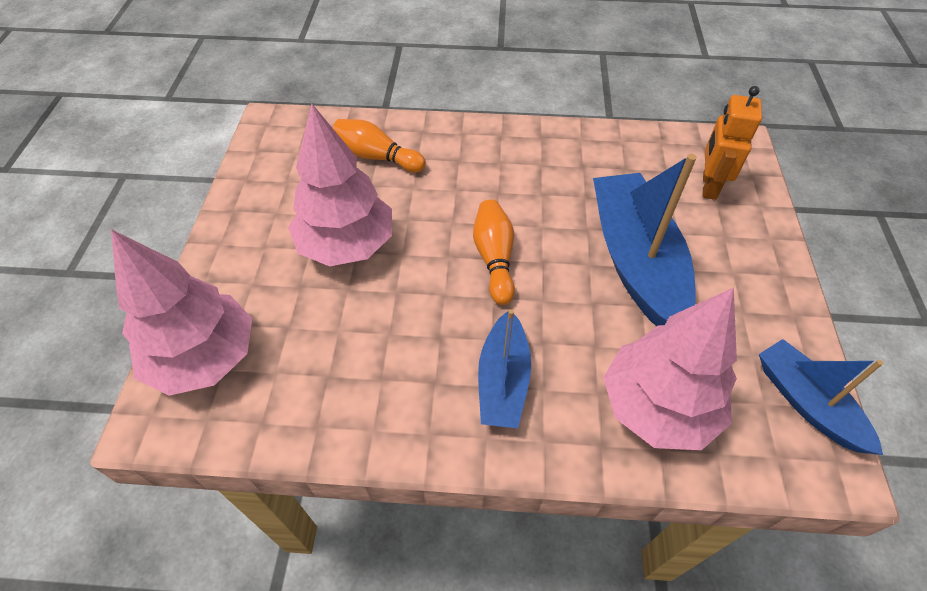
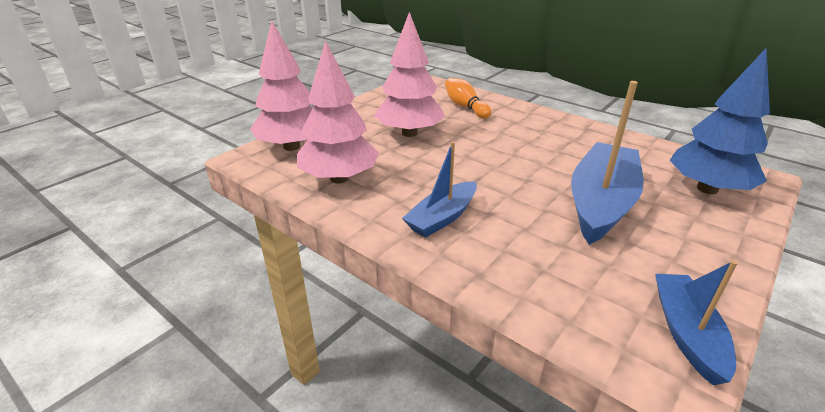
camera: 35 degrees right, 20 degrees down
(494, 258) = (494, 167): orange bowling pin -> none
(657, 407) = (542, 276): pink tree -> pink tree (339, 178)
(708, 186) = (707, 189): orange robot -> blue tree

